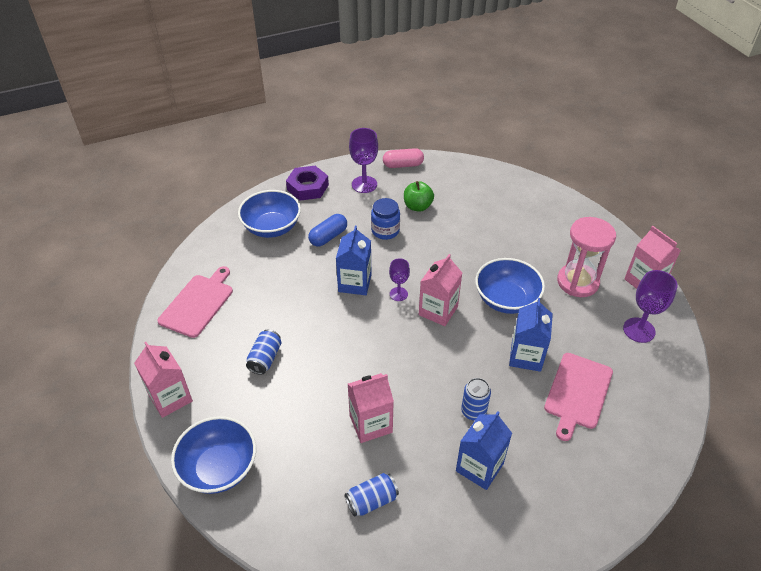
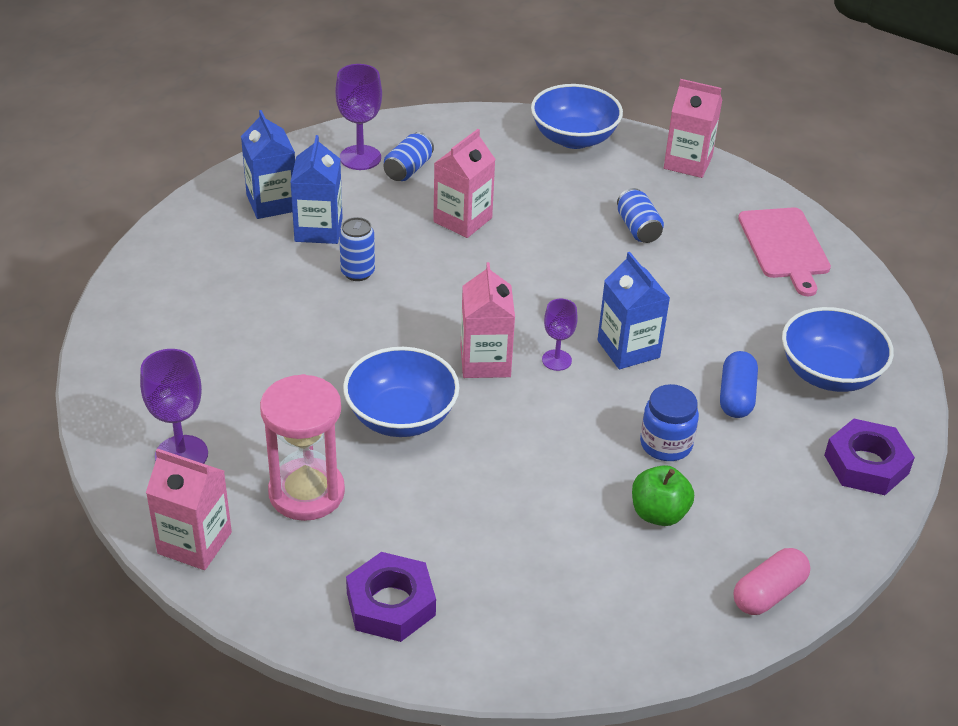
camera: 145 degrees right, 5 degrees down
(364, 184) = (787, 515): purple goblet -> purple goblet (360, 158)
(526, 356) = (329, 354): blue carton -> blue carton (272, 203)
(561, 221) = (390, 604): none -> purple nut
(577, 393) = (240, 339): pink cutting board -> none

